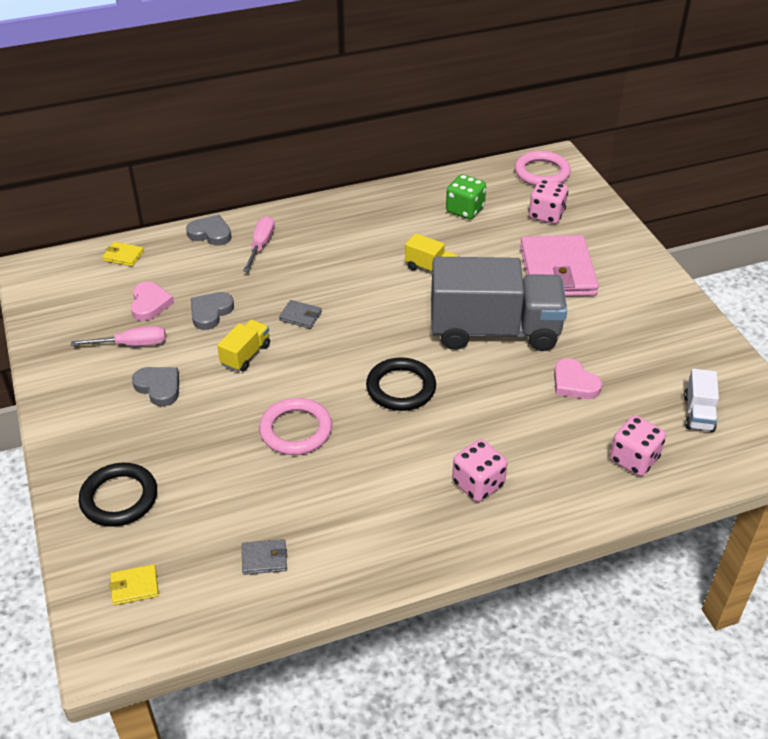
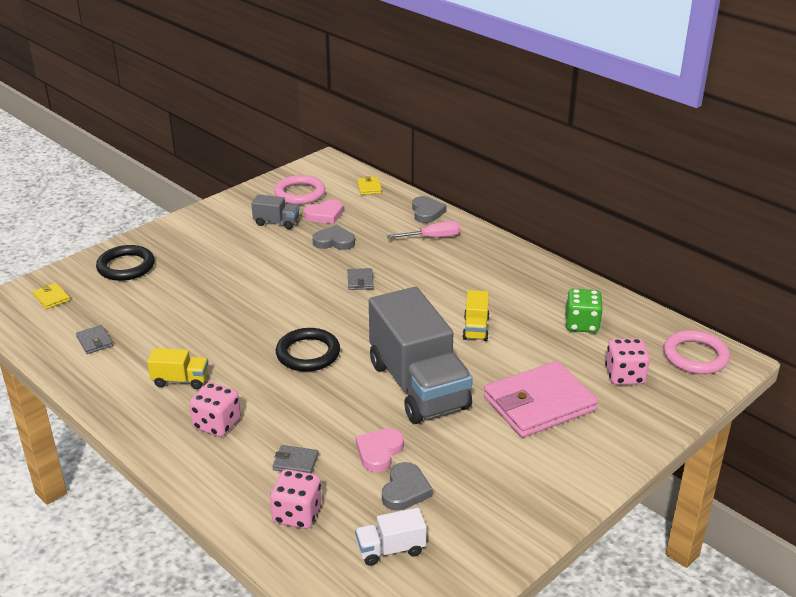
camera: 65 degrees right, 10 degrees down
(132, 344) = (276, 222): pink screwdriver -> grey truck
(159, 387) = (239, 247): grey heart -> grey heart (405, 490)
(246, 355) = (297, 271): yellow truck -> yellow truck (180, 380)
(296, 430) = (229, 317): pink ring -> pink ring (300, 193)
(563, 441) = (295, 462): none -> grey wallet

